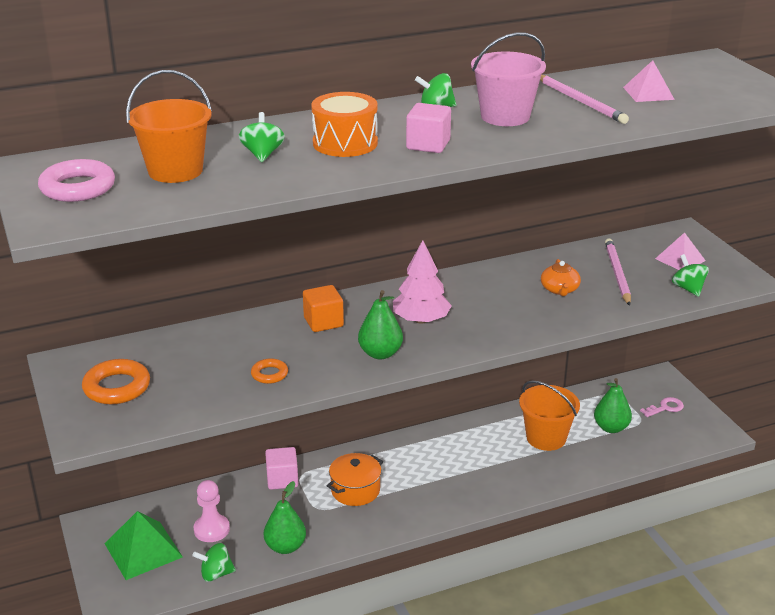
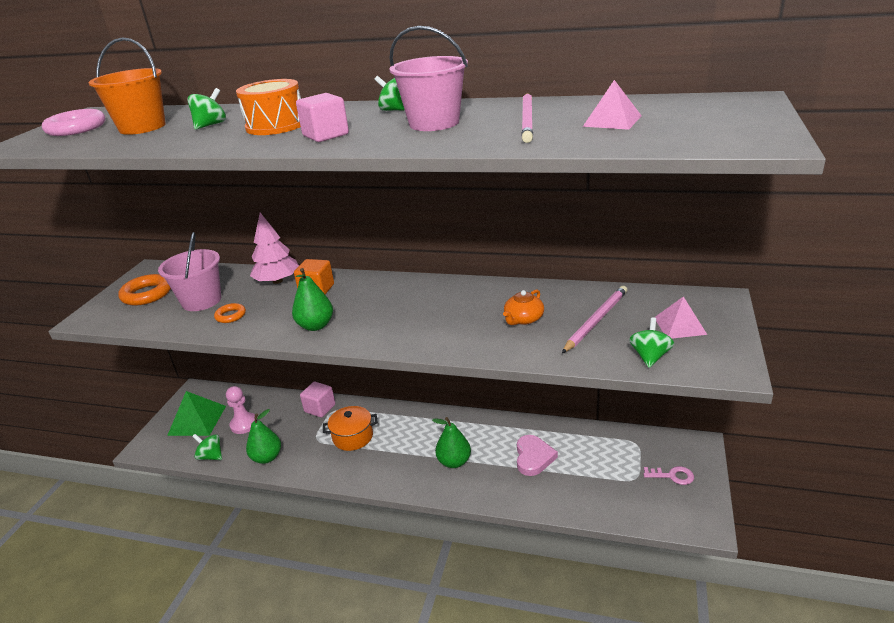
camera: 40 degrees right, 0 degrees up
(205, 372) = (201, 301): none -> pink bucket
(421, 320) = (380, 309): pink tree -> pink tree (277, 281)
(546, 438) = (533, 457): orange bucket -> pink heart
(611, 428) = (600, 473): green pear -> green pear (454, 462)

